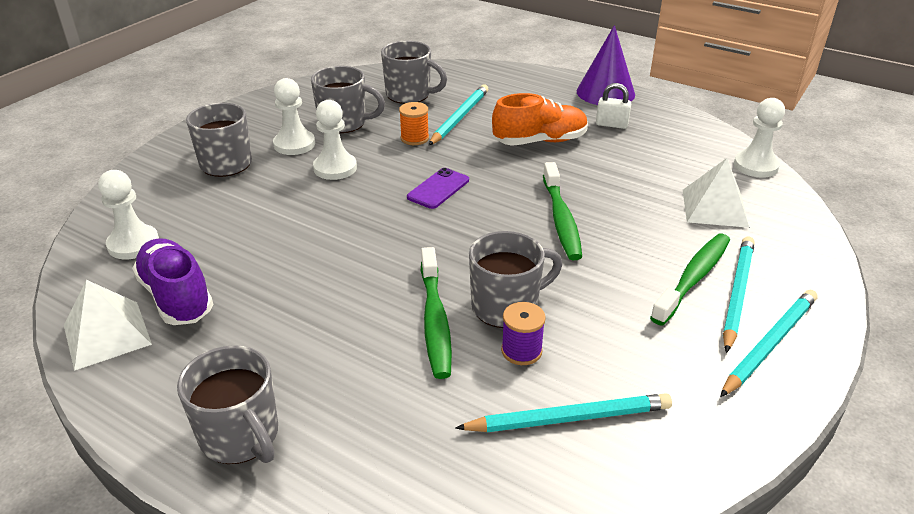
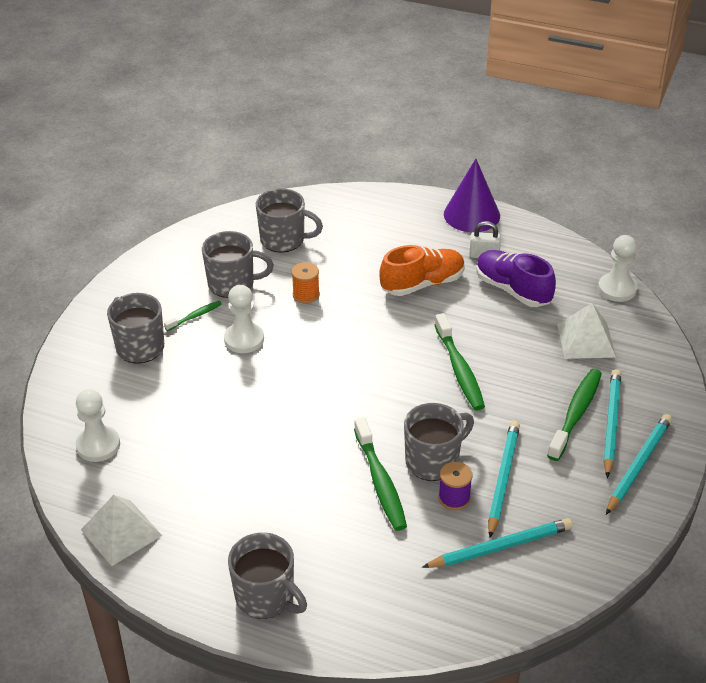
camera: 10 degrees left, 5 degrees up
(177, 297) = (162, 491): purple shoe -> purple shoe (513, 290)
(294, 144) = (195, 316): white pawn -> green toothbrush
(438, 189) = (345, 351): purple phone -> none
(459, 117) = (341, 264): turquoise pencil -> turquoise pencil (503, 479)

